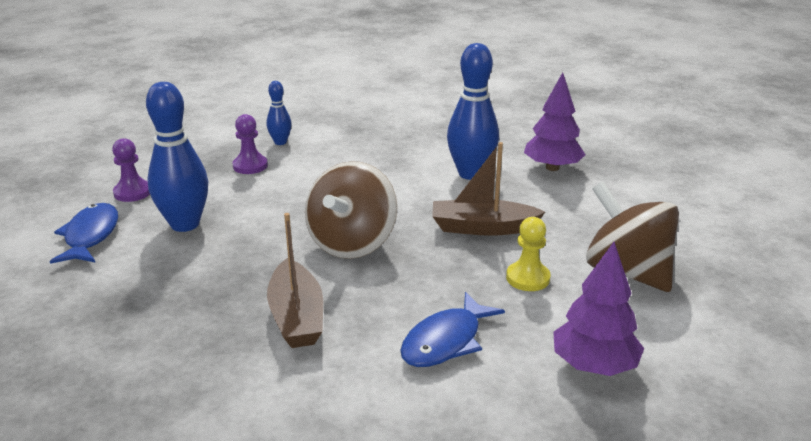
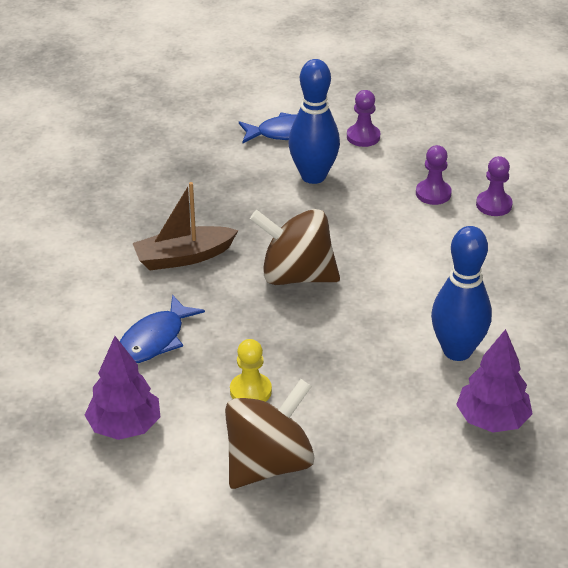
camera: 85 degrees right, 10 degrees up
(280, 142) = (494, 205): blue bowling pin -> purple pawn
(446, 341) = (155, 340): blue fish -> blue fish turned 90 degrees counterclockwise
(482, 228) = (338, 360): brown boat -> none

